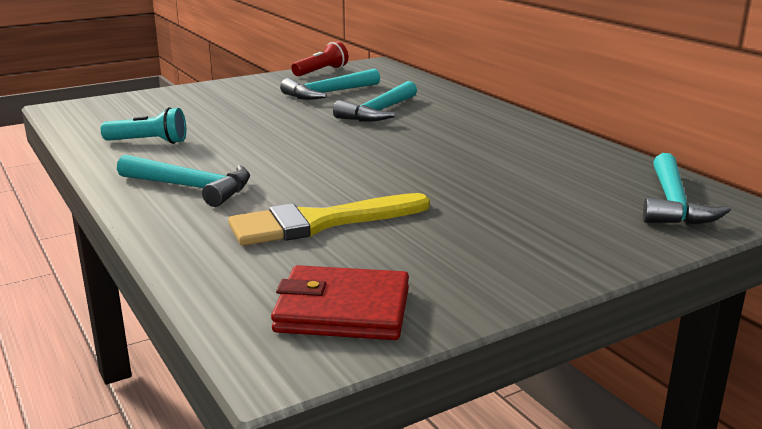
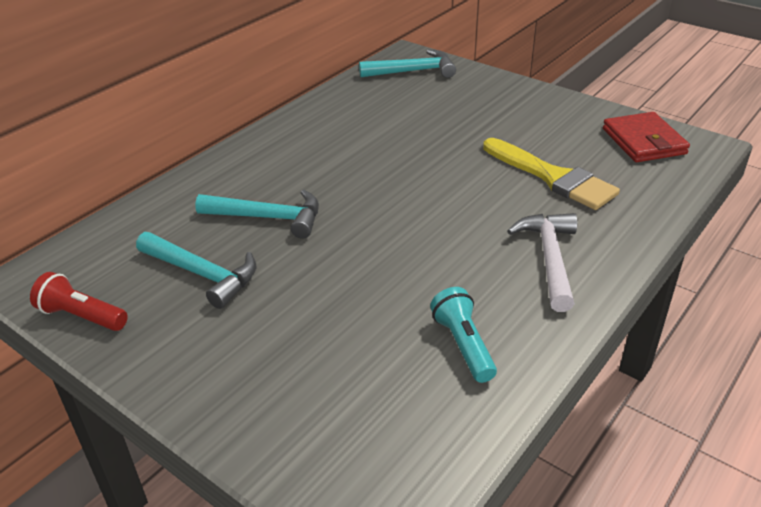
camera: 110 degrees left, 15 degrees up
(191, 188) = (550, 259): turquoise hammer -> white hammer

